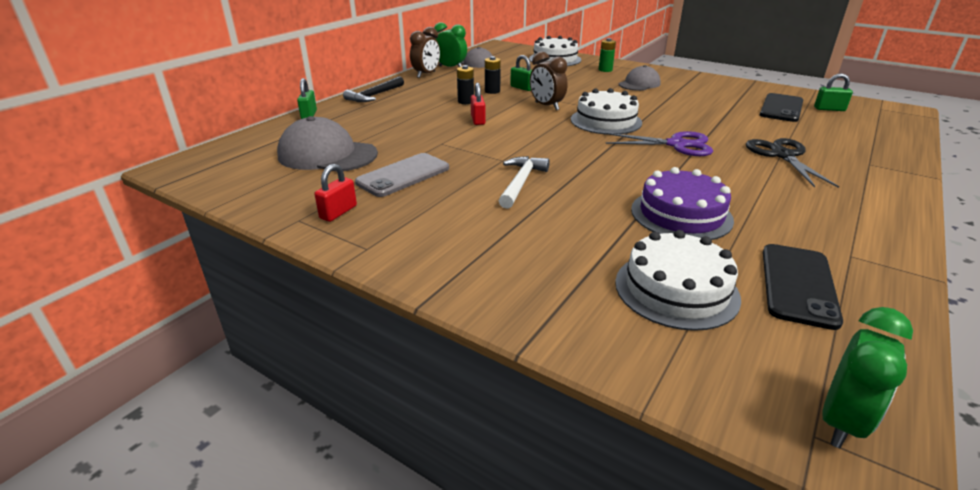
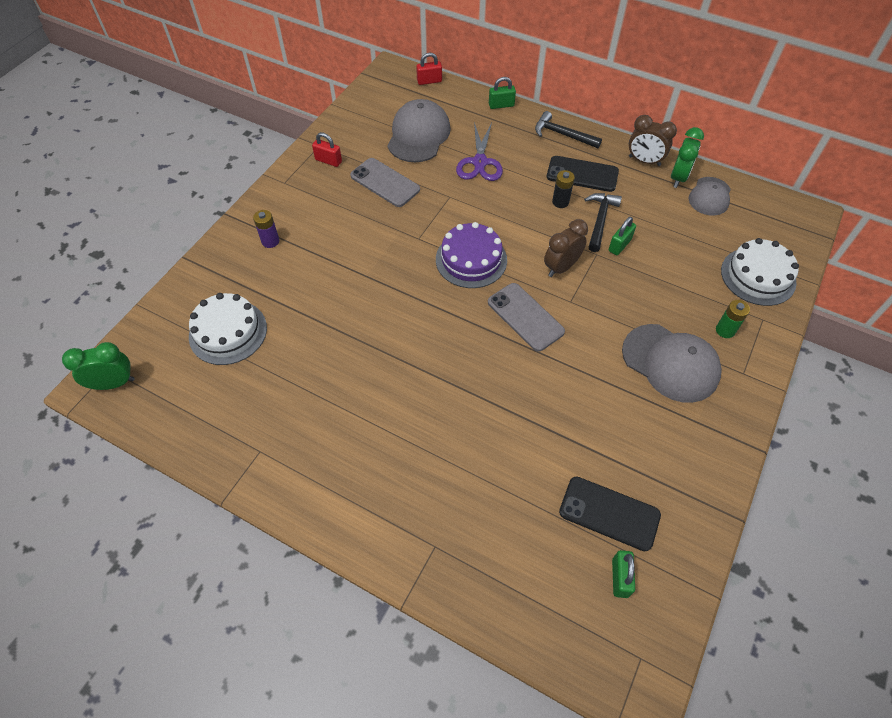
camera: 85 degrees right, 25 degrees up
(478, 120) = (509, 215): red padlock -> red padlock (429, 81)
(492, 91) = (600, 220): black battery -> black hammer
(493, 257) = (270, 241): none -> purple battery
(521, 182) = (376, 251): white hammer -> none
(606, 121) = (525, 317): white cake -> grey phone
(639, 84) = (670, 363): grey cap -> grey cap, size x1.60
(676, 145) = (467, 371): purple scissors -> purple scissors (480, 162)
(681, 214) = (323, 351): purple cake -> purple cake (471, 259)
(782, 155) = (449, 463): black scissors -> none
(798, 285) = (226, 402): black phone -> black phone (582, 174)
(841, 422) = (114, 383): green clock -> green clock turned 135 degrees clockwise

